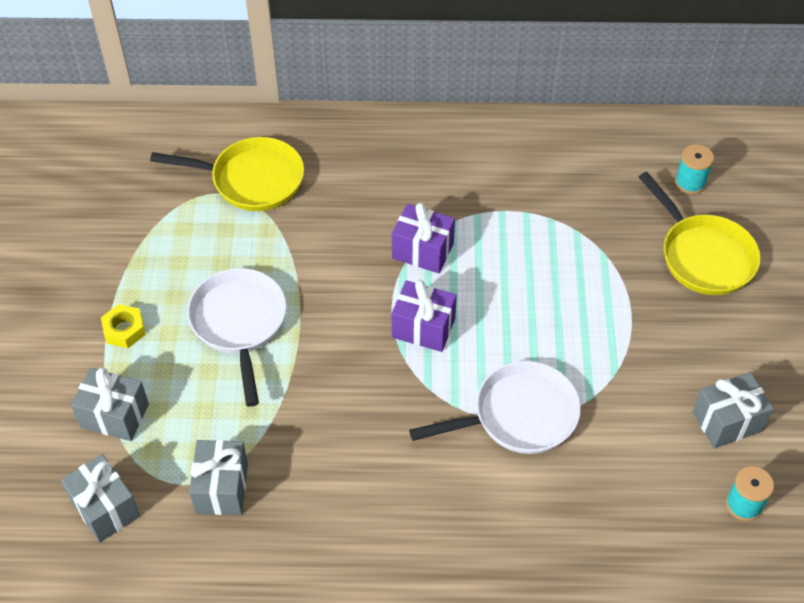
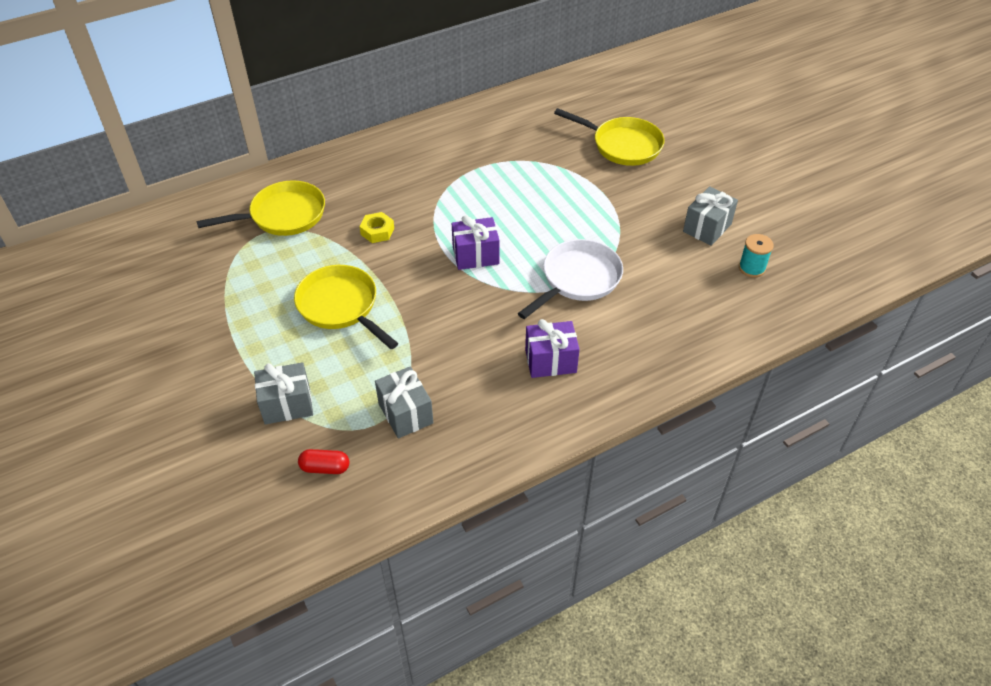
camera: 30 degrees left, 5 degrees down
(105, 508) = (325, 468): grey gift -> red capsule
(124, 330) = (253, 347): yellow nut -> yellow nut (377, 231)
(239, 323) = (341, 306): white pan -> yellow pan
(423, 251) = (440, 211): purple gift -> purple gift (550, 361)
(690, 182) = (584, 109): turquoise spool -> none

